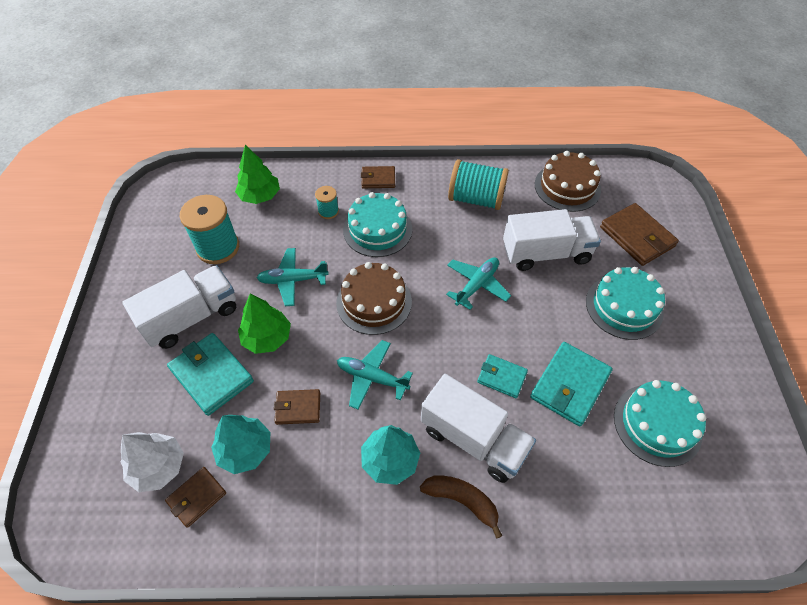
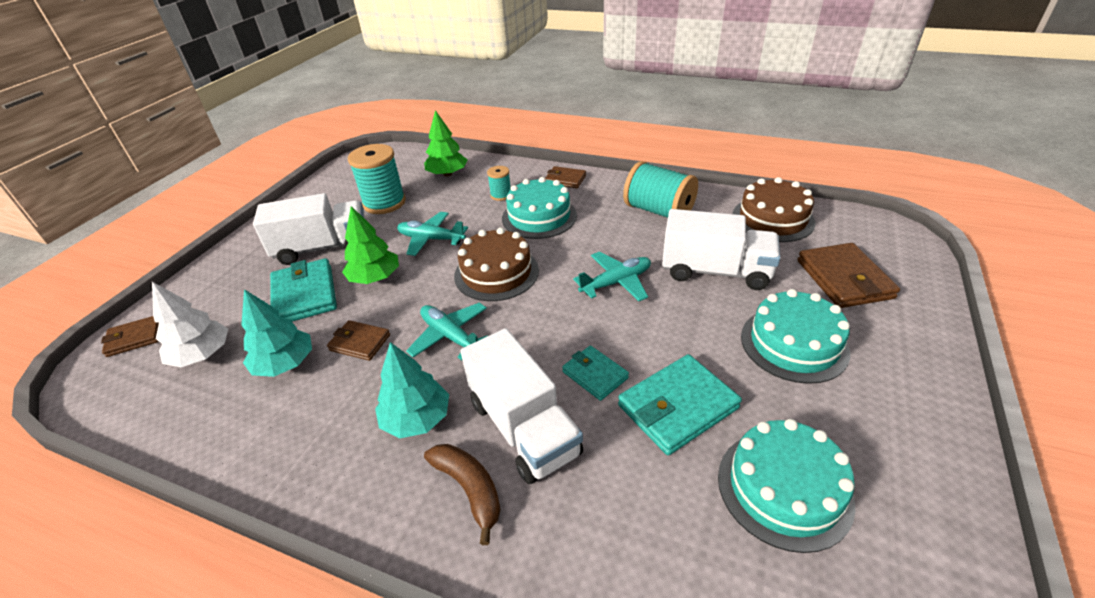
camera: 25 degrees right, 15 degrees down
(197, 497) = (212, 391): brown wallet -> brown wallet (135, 338)

